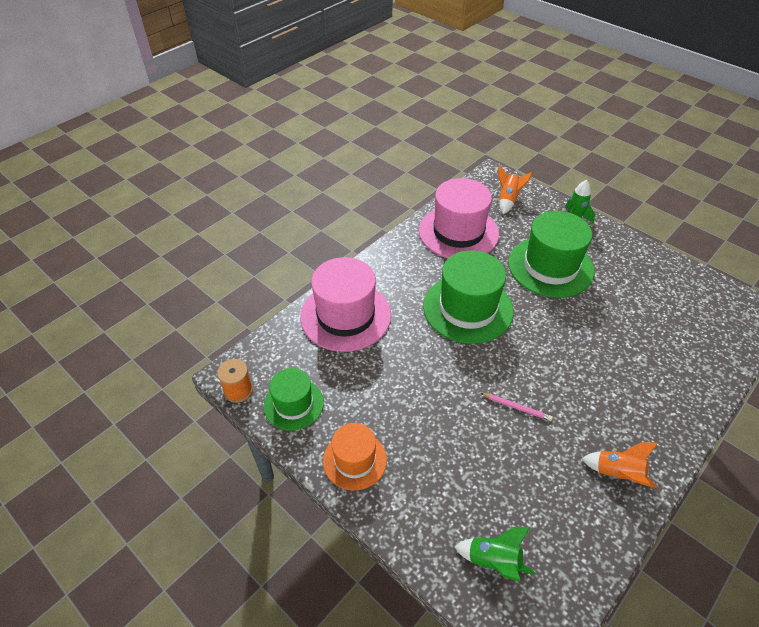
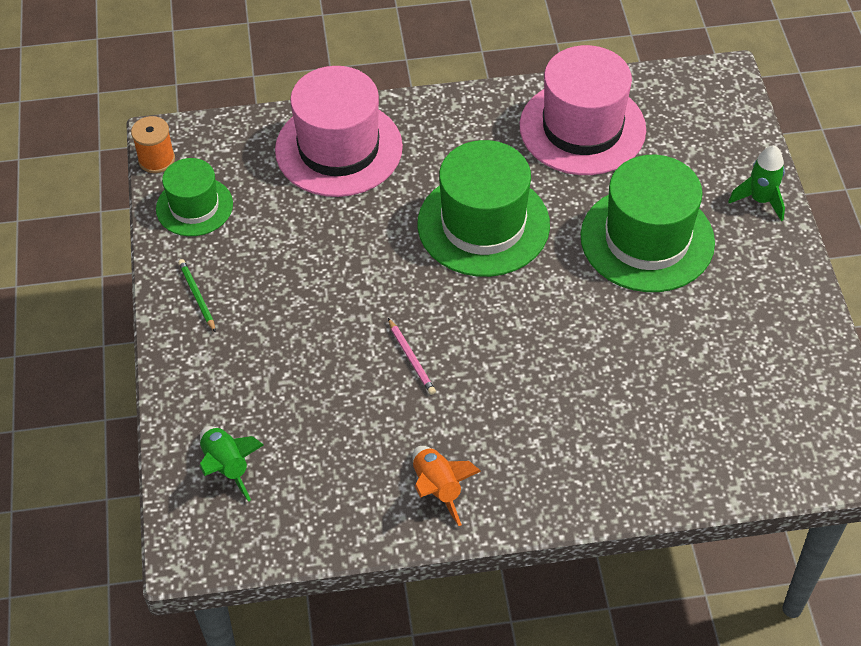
camera: 40 degrees right, 5 degrees up
(354, 460) = (197, 296): orange hat -> green pencil
(508, 200) = (701, 123): orange rocket -> none

